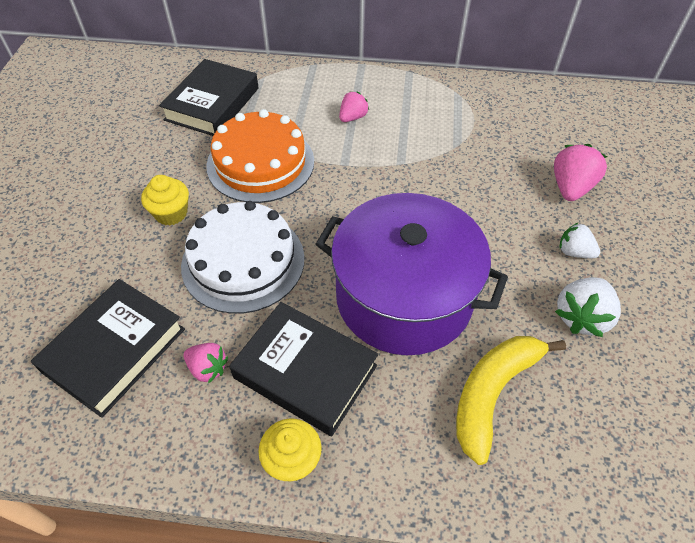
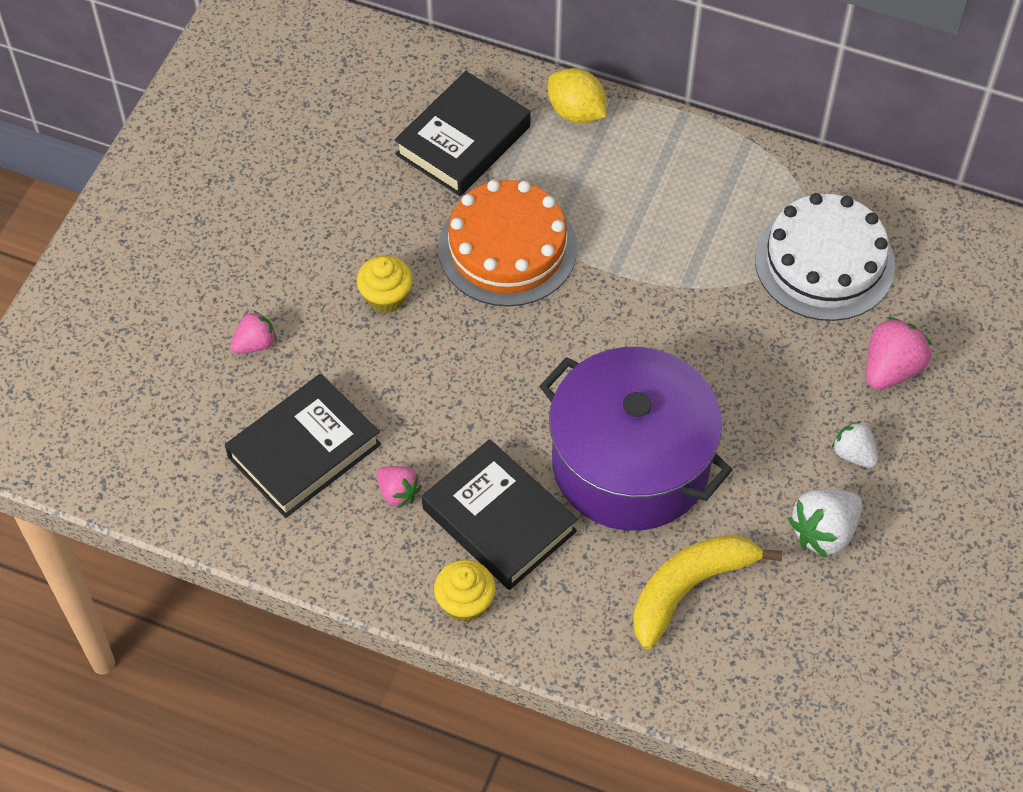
camera: 15 degrees right, 5 degrees up
(243, 261) = (459, 378): white cake -> white cake (824, 262)
(288, 75) = (576, 112): none -> yellow lemon
(353, 117) = (645, 202): pink strawberry -> pink strawberry (255, 344)

